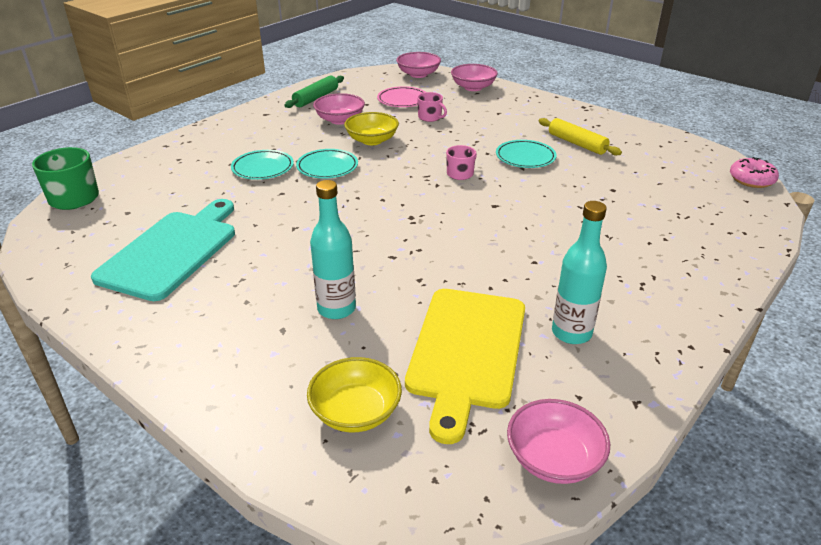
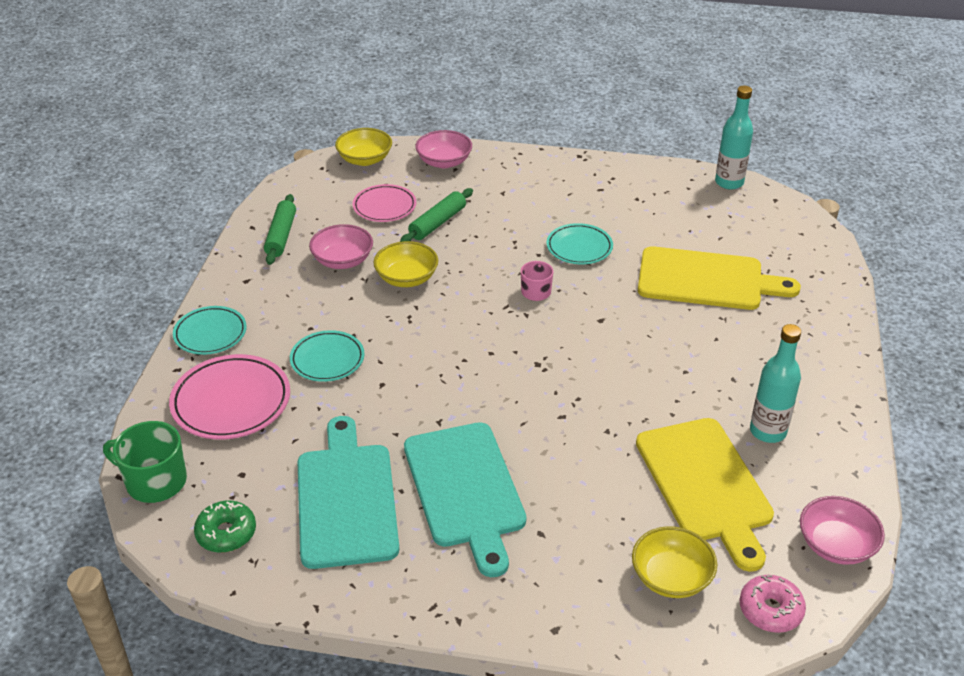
camera: 30 degrees left, 5 degrees up
(73, 242) = (226, 533): none -> green donut
(174, 172) = (231, 402): none -> pink plate
(260, 277) = (465, 490): none -> turquoise cutting board
(327, 167) = (395, 332): turquoise plate -> turquoise plate (210, 334)
(336, 309) = (566, 492): turquoise bottle -> turquoise bottle (729, 182)
(418, 74) = (365, 159): pink bowl -> yellow bowl
(430, 117) = (437, 223): pink mug -> green rolling pin
(577, 143) = (612, 211): yellow rolling pin -> none
(619, 207) = (707, 280): none -> yellow cutting board
(751, 180) = (790, 206): pink donut -> pink donut (770, 610)

